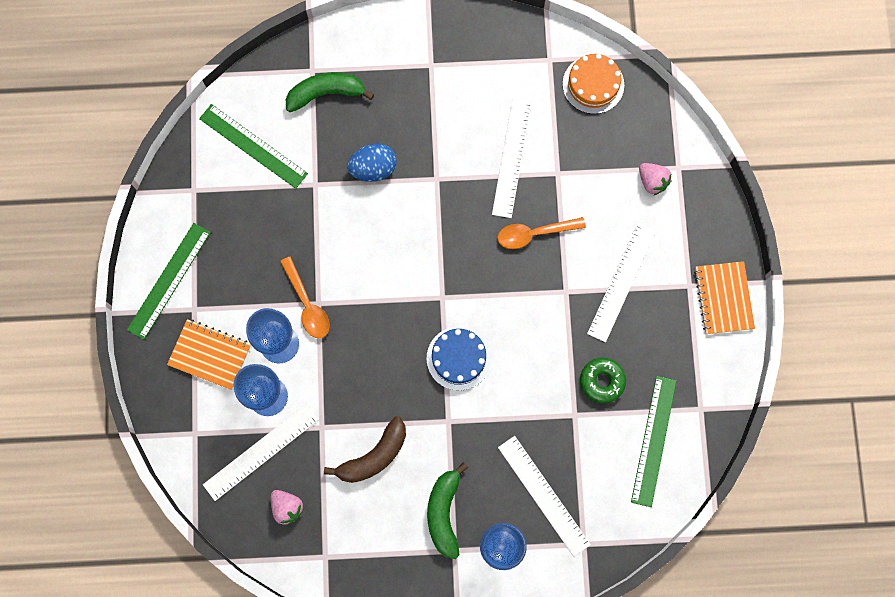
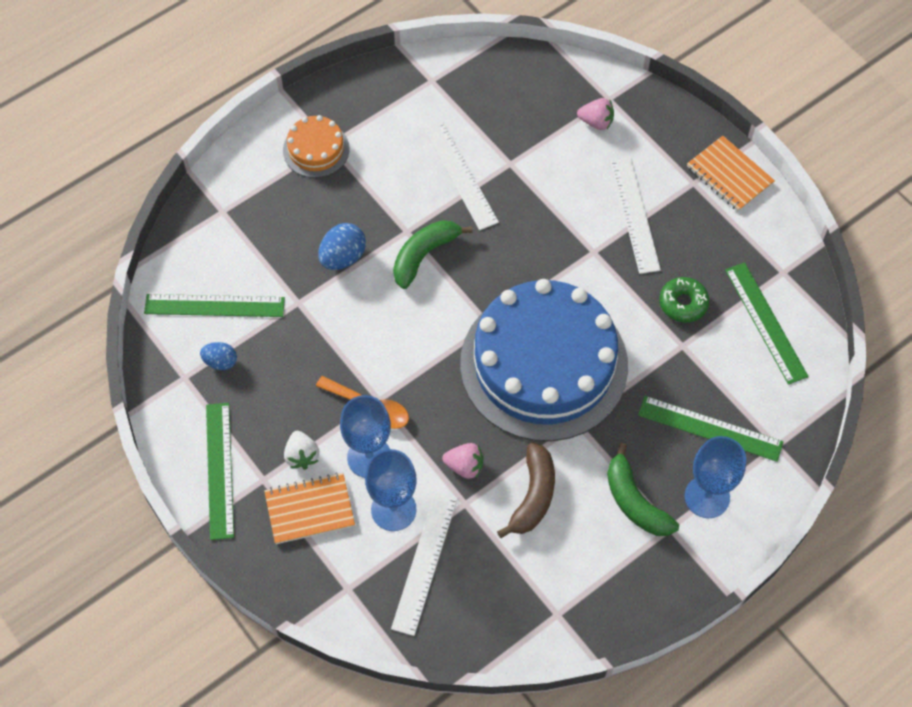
camera: 35 degrees left, 15 degrees down
(227, 195) = (220, 362): none -> blue egg
(233, 309) = (302, 456): none -> white strawberry
(287, 507) = (488, 594): pink strawberry -> pink strawberry (464, 466)
(326, 93) = (250, 222): green banana -> green banana (424, 255)
(458, 358) = (544, 364): blue cake -> blue cake, size x2.34
(534, 234) = (529, 223): orange spoon -> none
(543, 495) = (710, 429): white ruler -> green ruler
(593, 84) = (485, 78): orange cake -> orange cake (316, 149)

